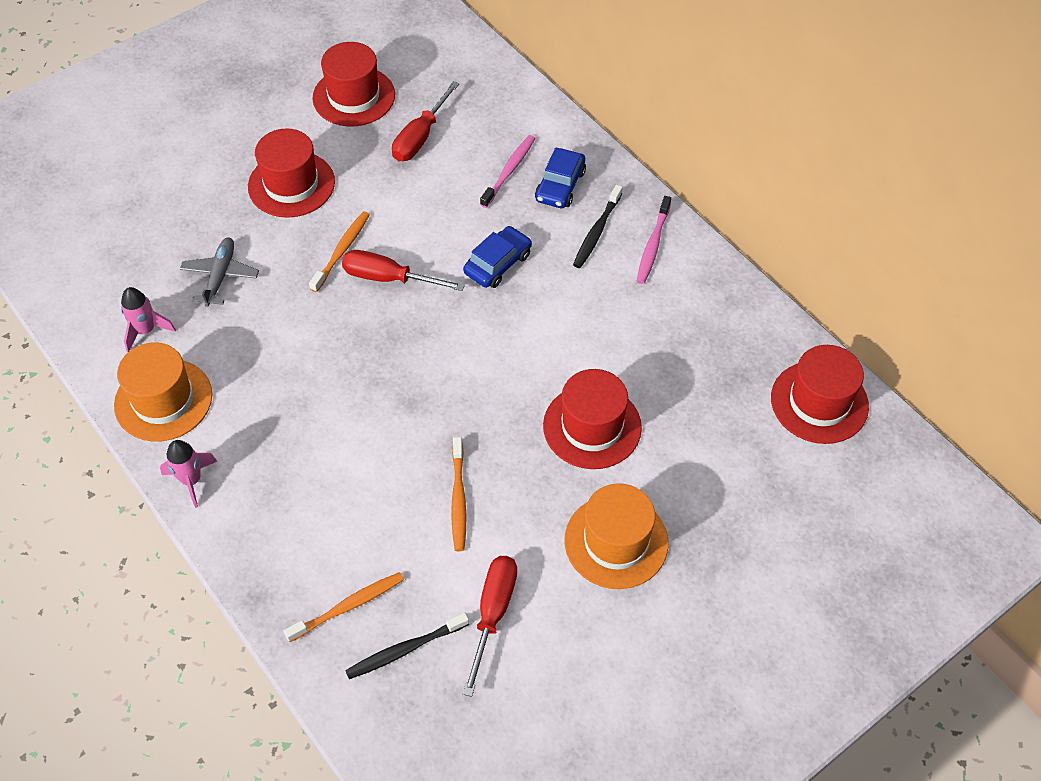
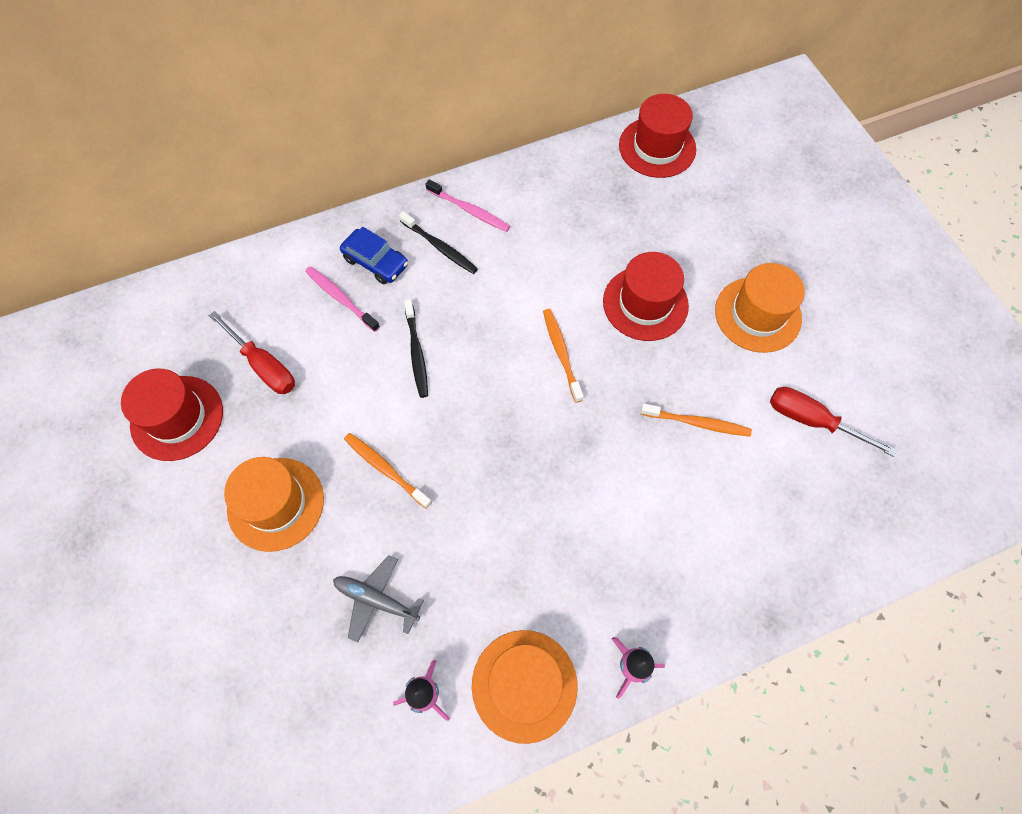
camera: 75 degrees left, 10 degrees up
(291, 184) = (276, 504): red hat -> orange hat
(348, 606) = (791, 537): orange toothbrush -> orange toothbrush (561, 353)
(388, 278) = (435, 431): red screwdriver -> none
(404, 650) = (838, 498): black toothbrush -> black toothbrush (416, 353)
(498, 263) = (449, 333): blue car -> none

